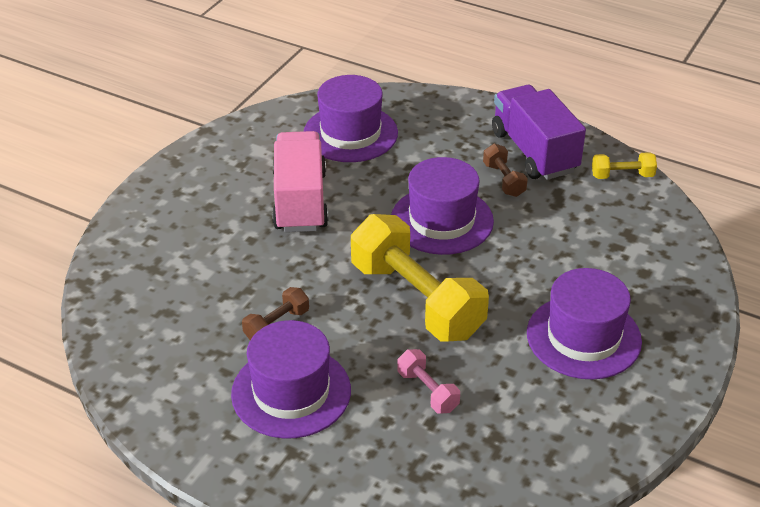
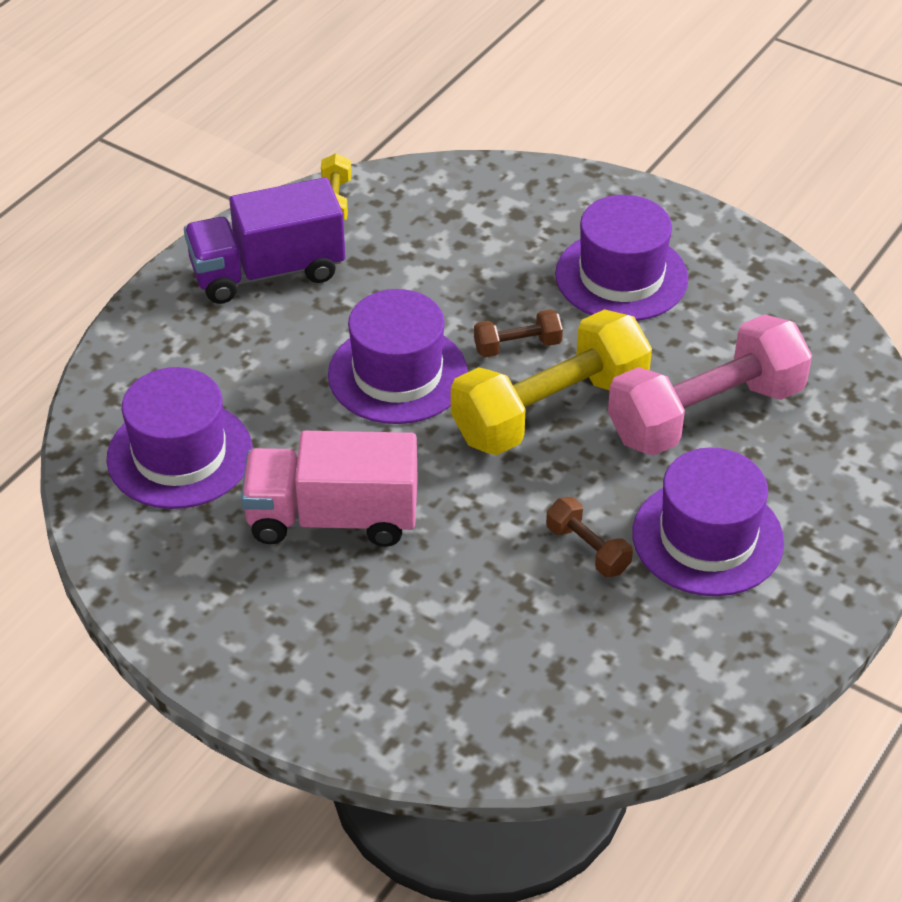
camera: 85 degrees left, 5 degrees up
(427, 391) = (705, 413): pink dumbbell -> pink dumbbell, size x2.26
(504, 180) = (323, 307): brown dumbbell -> brown dumbbell (517, 346)

